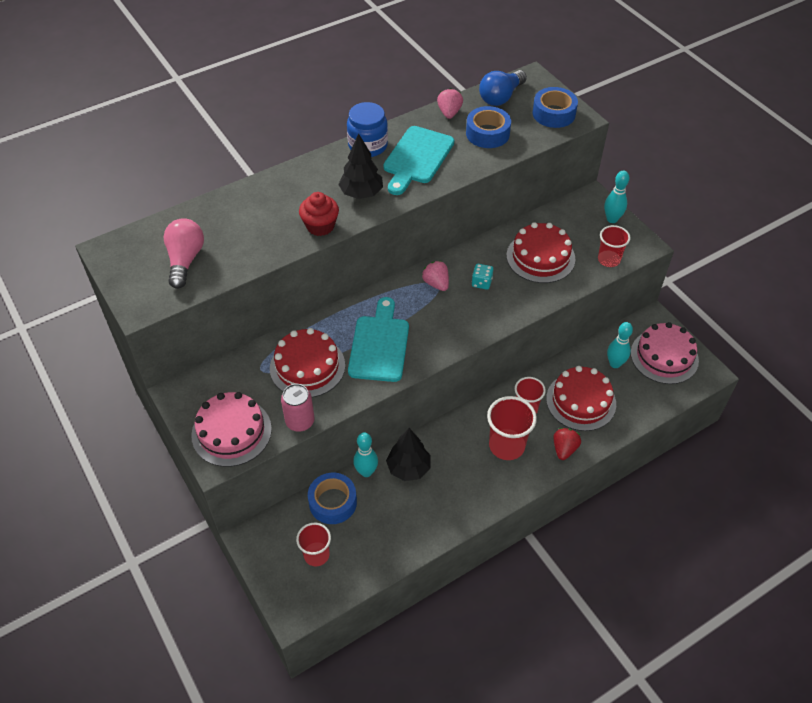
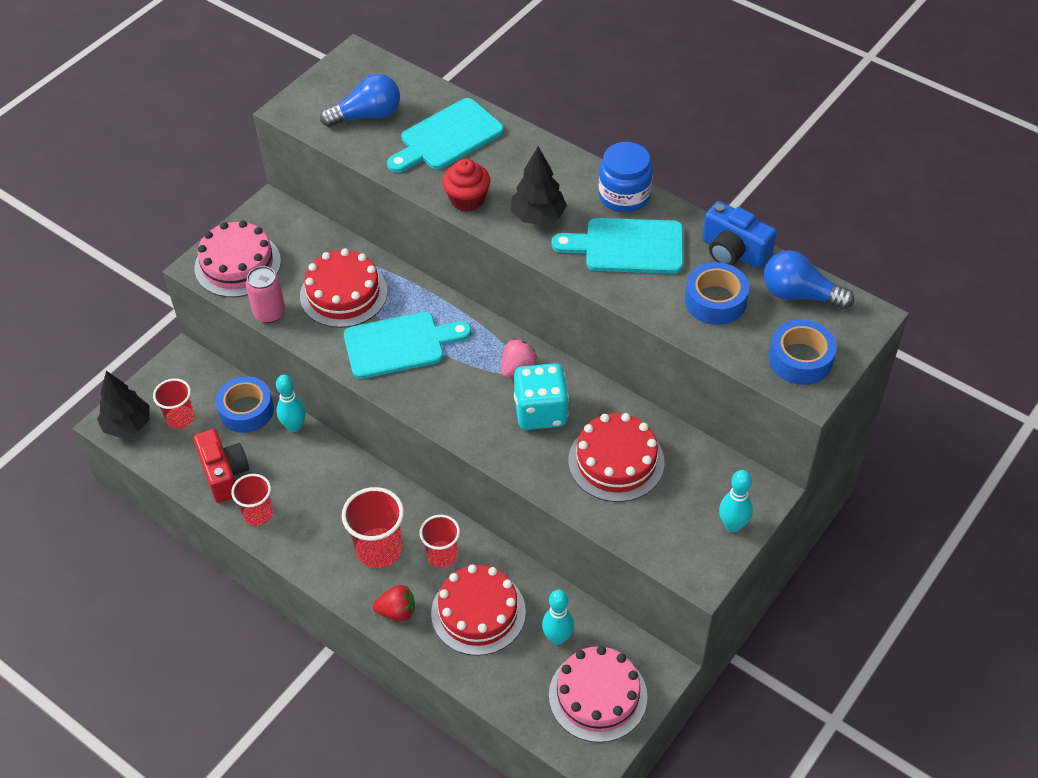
camera: 70 degrees right, 0 degrees up
(185, 260) = (367, 115): pink light bulb -> blue light bulb
(245, 219) = (447, 137): none -> turquoise cutting board
(391, 534) = (224, 474): none -> red camera
(408, 468) = (313, 463): black tree -> black tree (127, 425)
(449, 113) = (733, 252): pink strawberry -> blue camera
(481, 283) = (540, 412): turquoise dice -> turquoise dice, size x2.00
(608, 260) = (650, 538): red cup -> red cup (258, 514)

